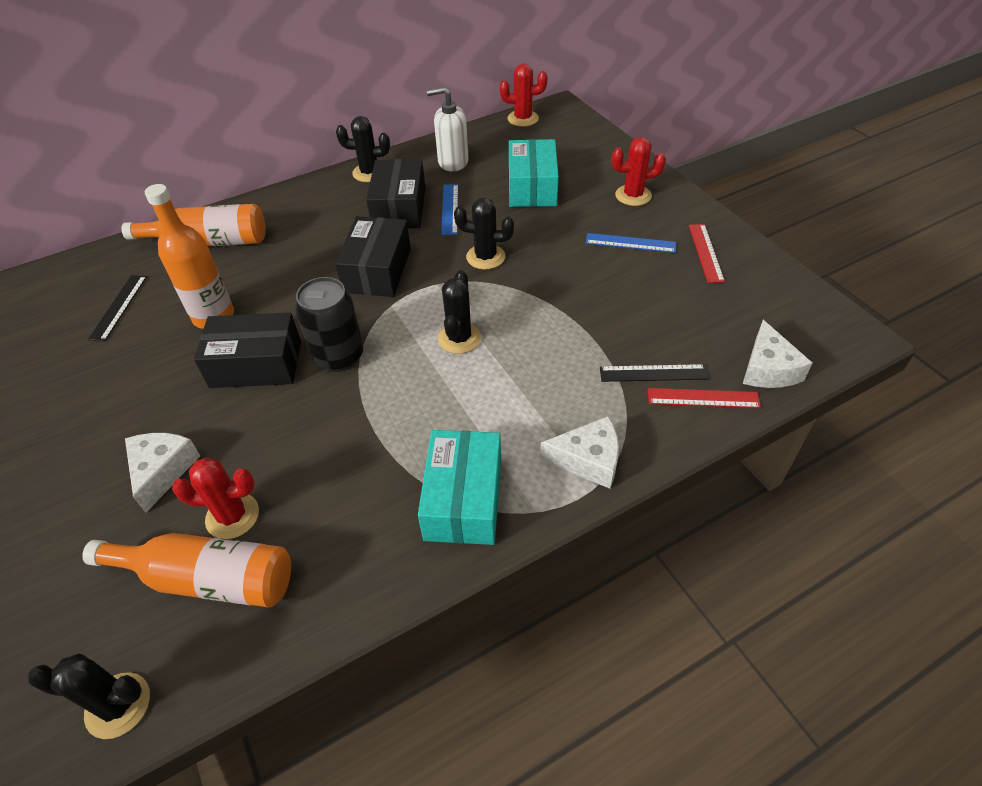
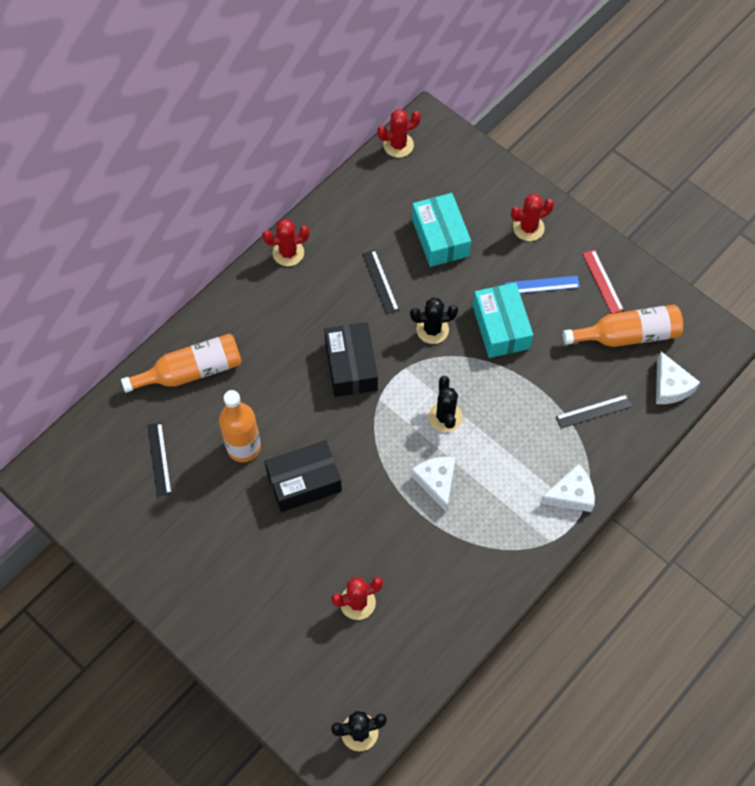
camera: 20 degrees left, 15 degrees up
(162, 471) = (289, 585): white cheese -> white cheese (436, 482)
(208, 579) = (367, 646): orange bottle -> orange bottle (627, 335)
(338, 356) = (362, 458): black can -> none
(369, 173) = (288, 253): black cactus -> red cactus
(399, 208) = (336, 291): black box -> none
(450, 209) = (380, 281): blue ruler -> black ruler
(453, 162) = (357, 221): white soap dispenser -> none
(463, 499) = (501, 546): turquoise box -> turquoise box (500, 327)
(703, 398) = (632, 424): red ruler -> none

